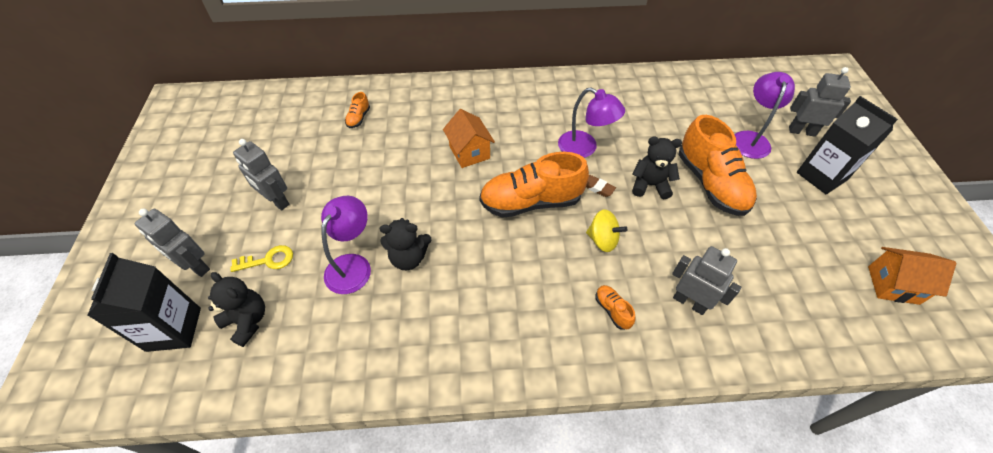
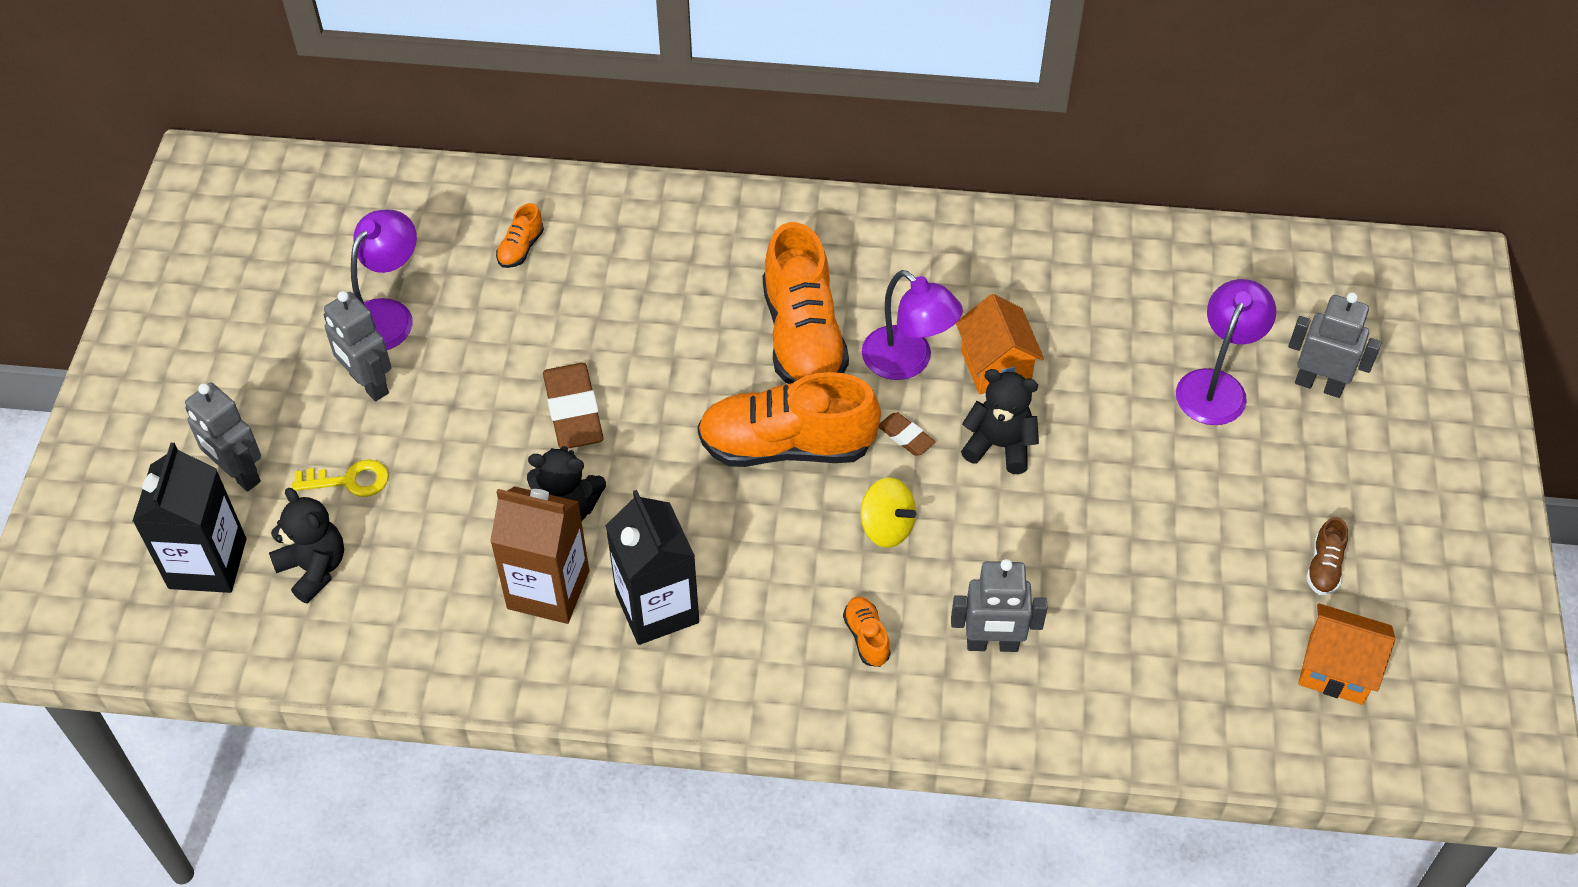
camera: 10 degrees right, 0 degrees up
(353, 265) = (479, 508): purple lamp -> purple lamp (388, 315)
(402, 199) = (573, 411): none -> brown eraser
(405, 311) = (548, 589): none -> brown carton
(469, 152) = (703, 341): orange house -> orange house (995, 366)
(689, 302) = (992, 644): grey robot -> grey robot turned 135 degrees clockwise
(710, 183) = (1107, 458): orange shoe -> orange shoe (803, 337)
(821, 176) = (1312, 473): black carton -> black carton (657, 608)
(854, 226) = (1324, 567): none -> brown shoe

